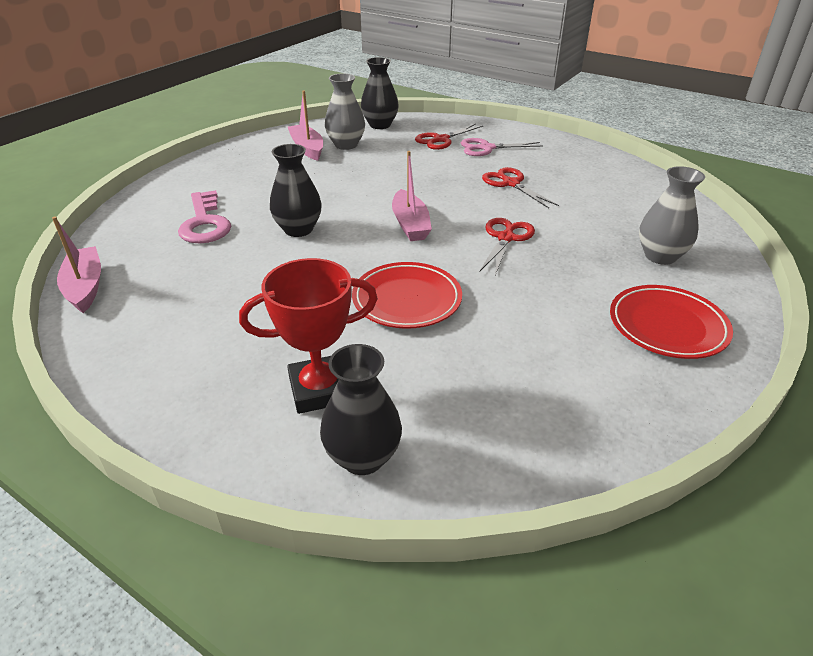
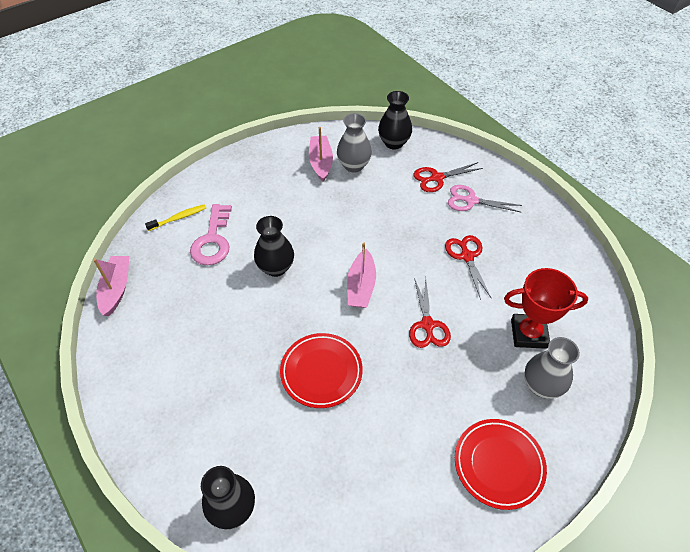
camera: 20 degrees right, 15 degrees up
(150, 214) = (179, 218): none -> yellow toothbrush
(320, 390) = (229, 440): red trophy -> red trophy (528, 333)
(506, 238) = (427, 325): red scissors -> red scissors turned 135 degrees clockwise

